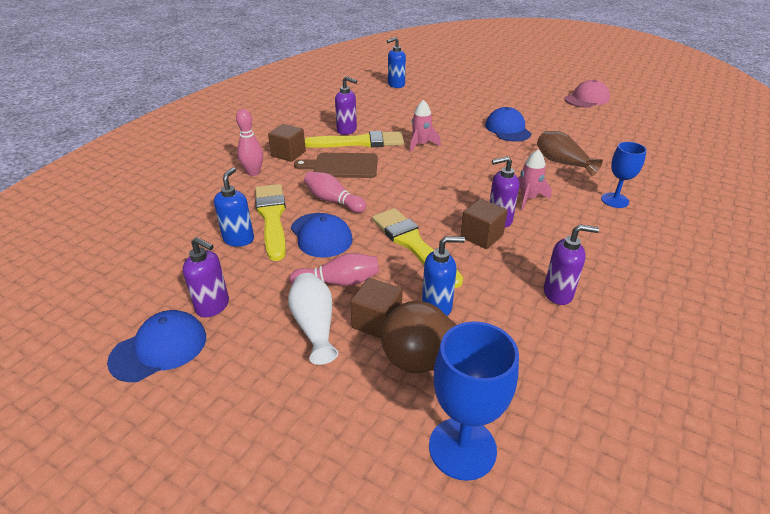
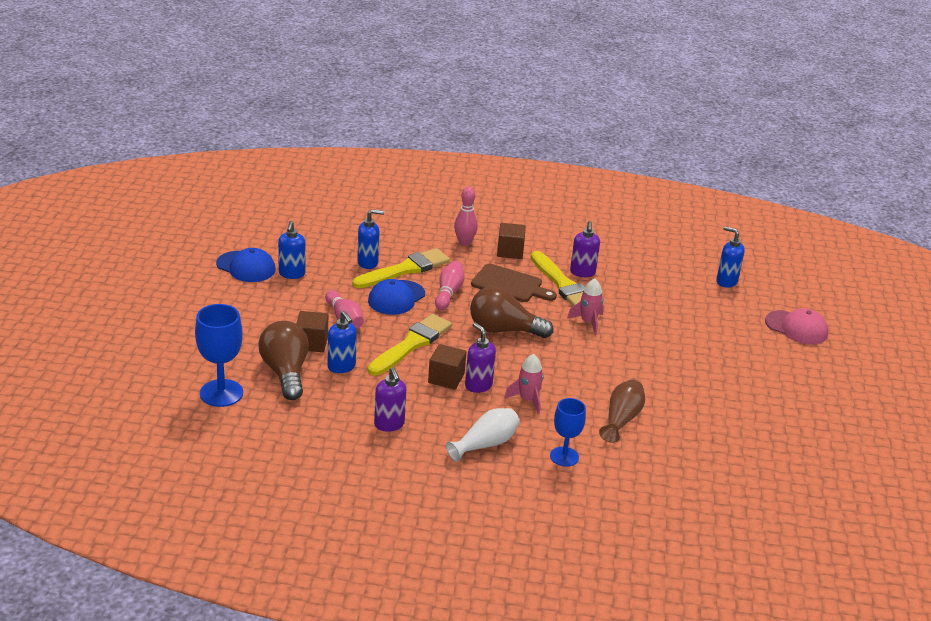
camera: 65 degrees right, 5 degrees down
(213, 306) = (292, 274): purple soap dispenser -> blue soap dispenser
(314, 325) = (294, 318): white vase -> white vase (485, 444)
(342, 166) = (510, 285): brown cutting board -> brown cutting board turned 135 degrees clockwise
(413, 186) = (503, 330): none -> brown light bulb
(507, 129) = (674, 375): blue cap -> none
(586, 99) = (825, 434): pink cap -> pink cap (796, 328)

